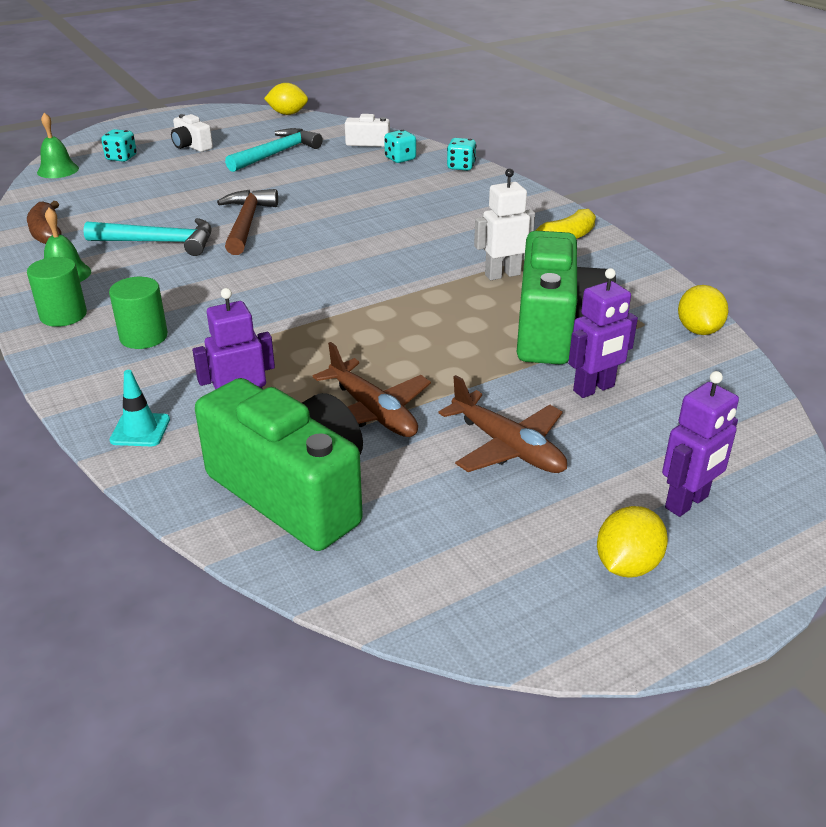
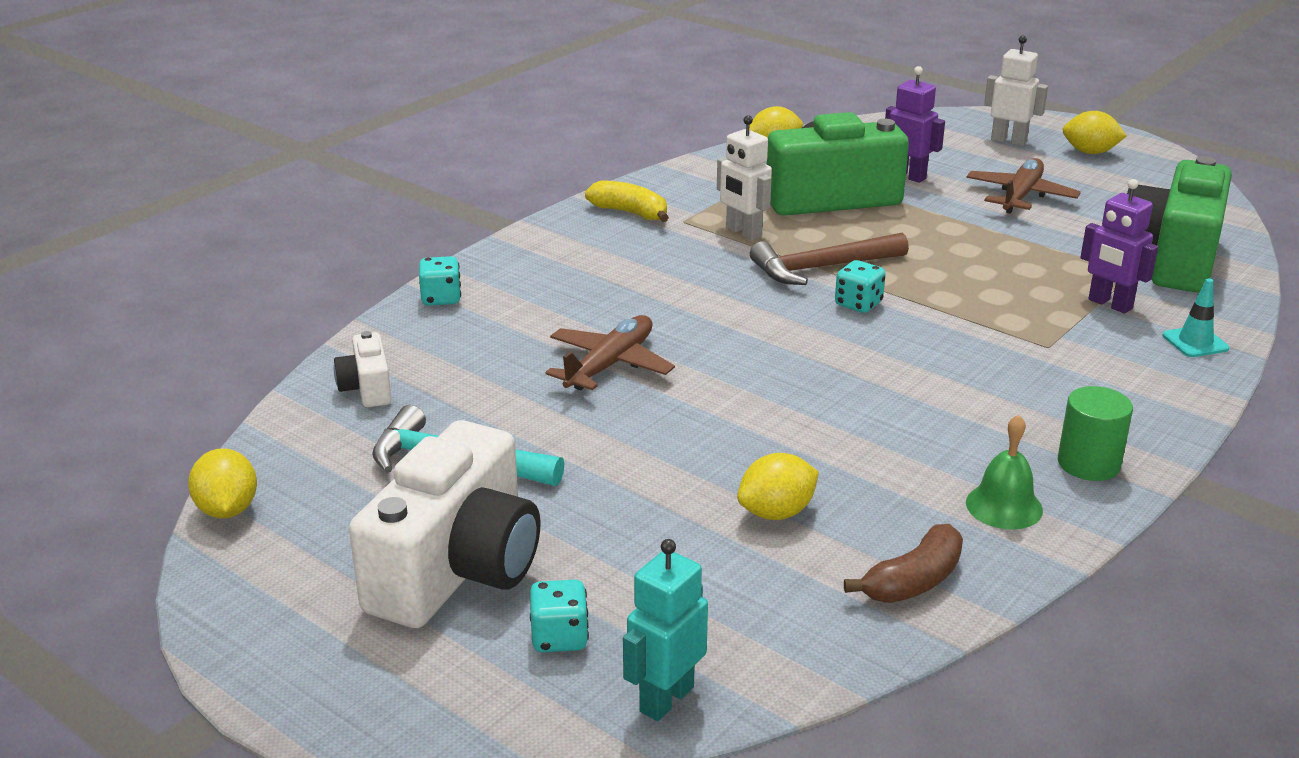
camera: 110 degrees left, 5 degrees down
(58, 170) = (666, 699): green bell -> turquoise robot
(143, 214) = (776, 513): none -> yellow lemon
(144, 337) = (1066, 393): green cylinder -> none
(159, 242) = (852, 463): turquoise hammer -> none
(191, 146) = (457, 570): white camera -> white camera, size x2.17
(247, 223) = (739, 412): brown hammer -> brown hammer (822, 268)
(373, 412) = (1041, 250): brown plane -> brown plane (610, 365)
(400, 159) = (430, 348): turquoise dice -> turquoise dice (858, 304)
(687, 502) = (1008, 141): purple robot -> white robot

